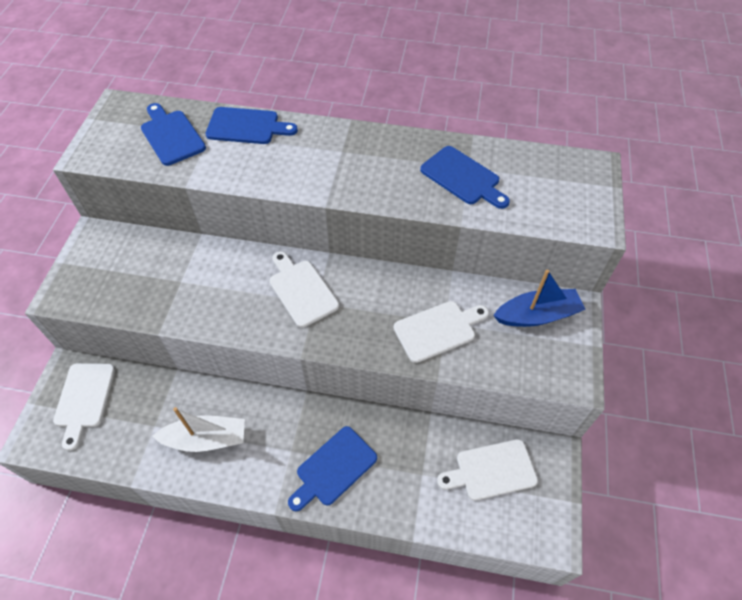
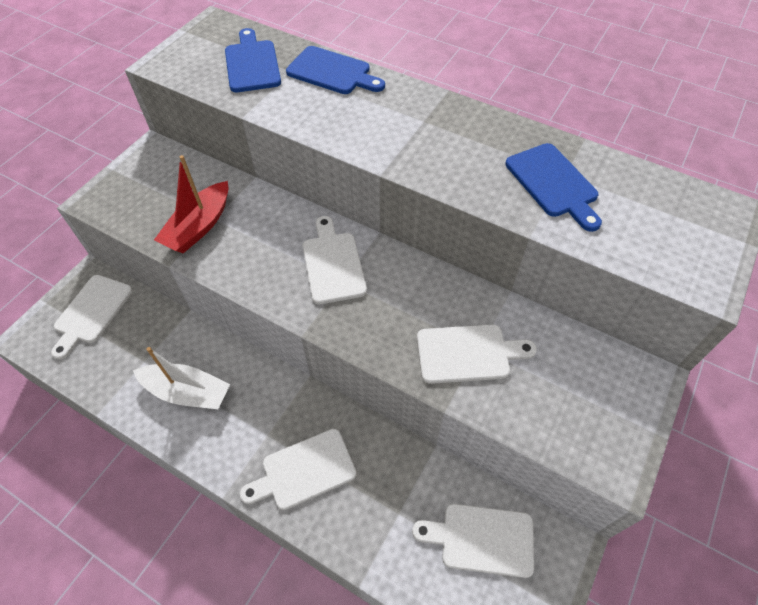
camera: 20 degrees right, 0 degrees up
(170, 292) = (199, 226): none -> red boat
(333, 468) = (304, 471): blue cutting board -> white cutting board
(537, 315) = (596, 373): blue boat -> none

